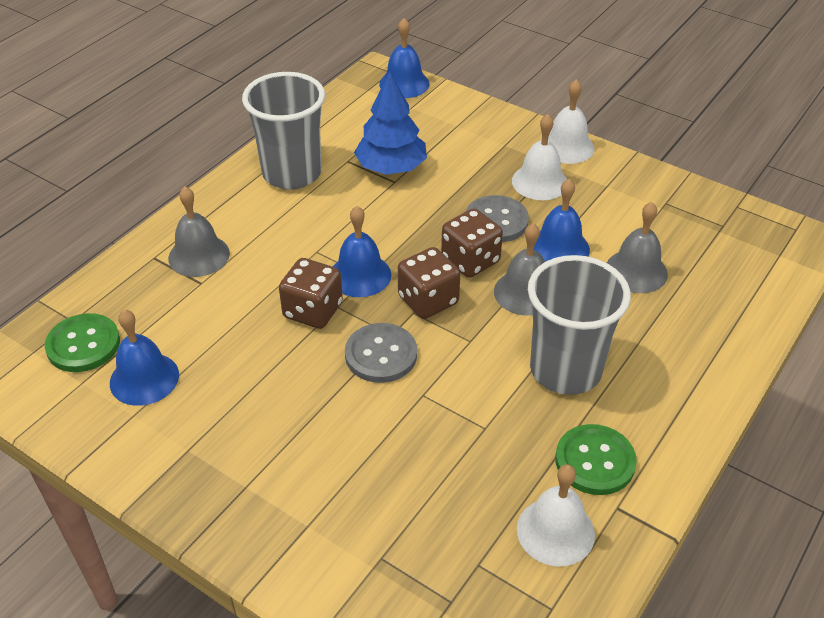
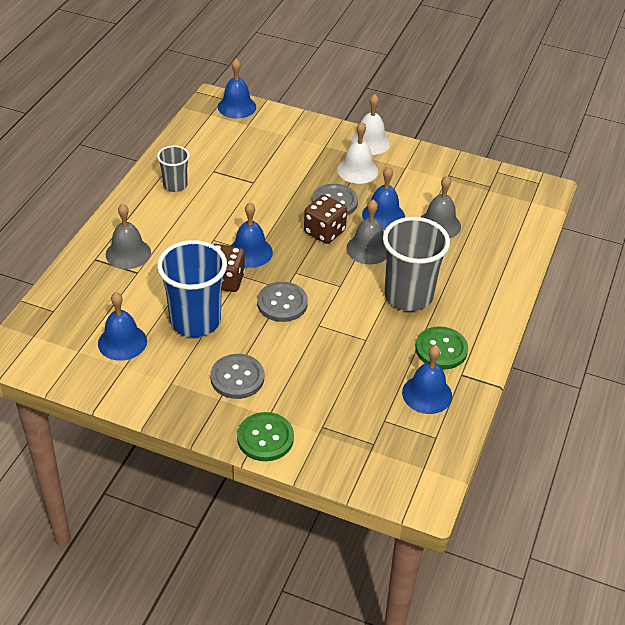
camera: 15 degrees left, 0 degrees up
(83, 345) = (68, 326): green button -> green button (265, 438)
(253, 363) = (195, 321): none -> blue cup
(282, 457) = (237, 378): none -> grey button
(292, 173) = (175, 185): grey cup -> grey cup, size x0.54
(391, 168) = (247, 172): blue tree -> none
(428, 300) = (303, 263): brown dice -> none
(555, 531) = (427, 394): white bell -> blue bell

